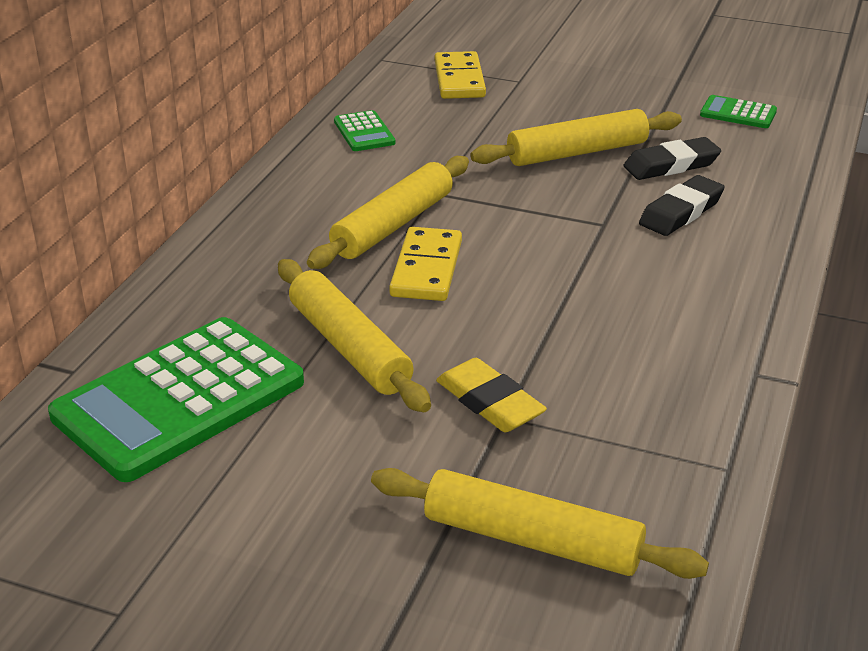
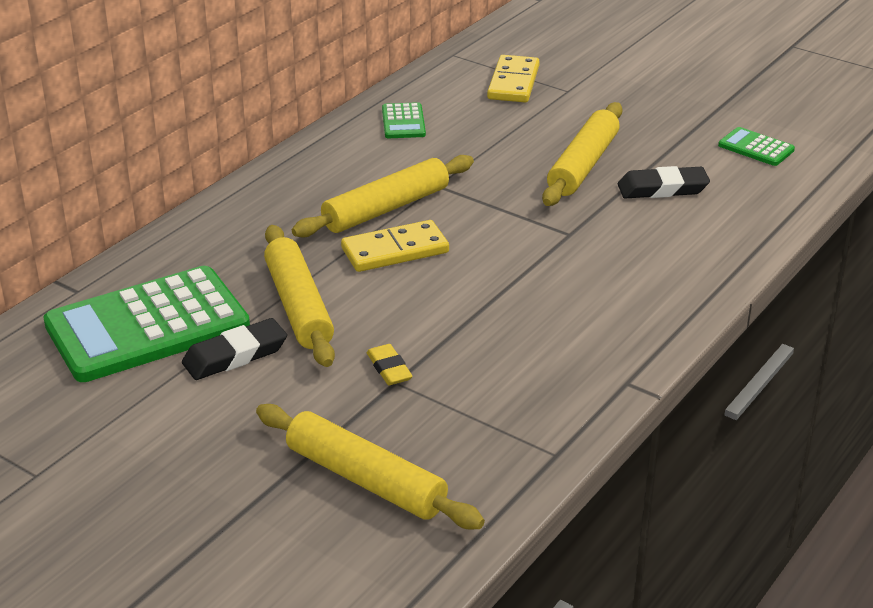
camera: 15 degrees right, 0 degrees up
(426, 268) = (395, 250): yellow domino -> yellow domino turned 45 degrees clockwise
(489, 402) = (389, 369): yellow eraser -> yellow eraser, size x0.65
(577, 152) = (582, 165): yellow rolling pin -> yellow rolling pin turned 60 degrees counterclockwise
(681, 212) = (645, 233): black eraser -> black eraser (235, 355)

